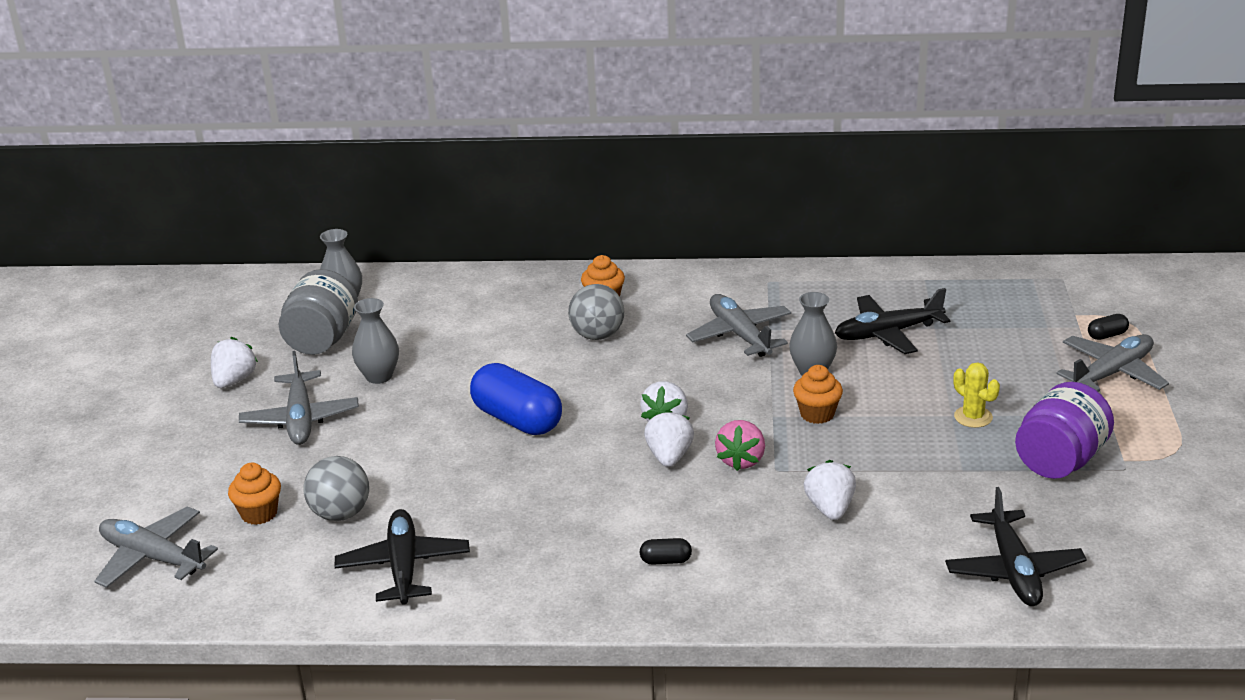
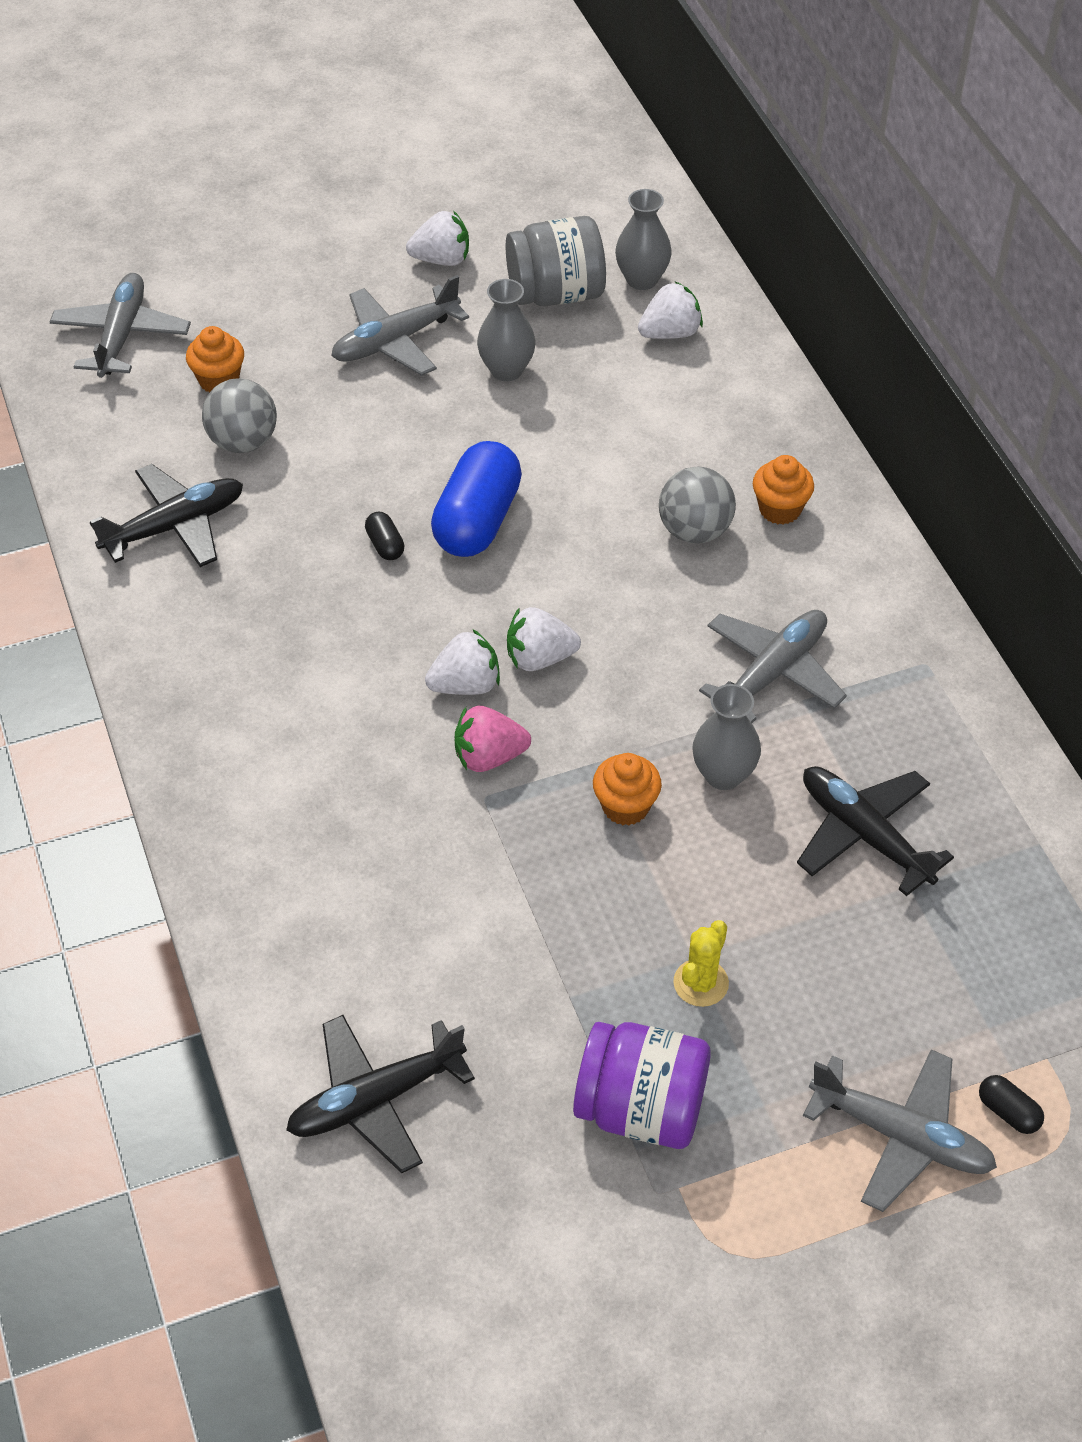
camera: 65 degrees right, 20 degrees up
(666, 560) = (266, 744): black capsule -> black capsule (385, 545)
(830, 508) = (427, 874): white strawberry -> white strawberry (670, 333)

